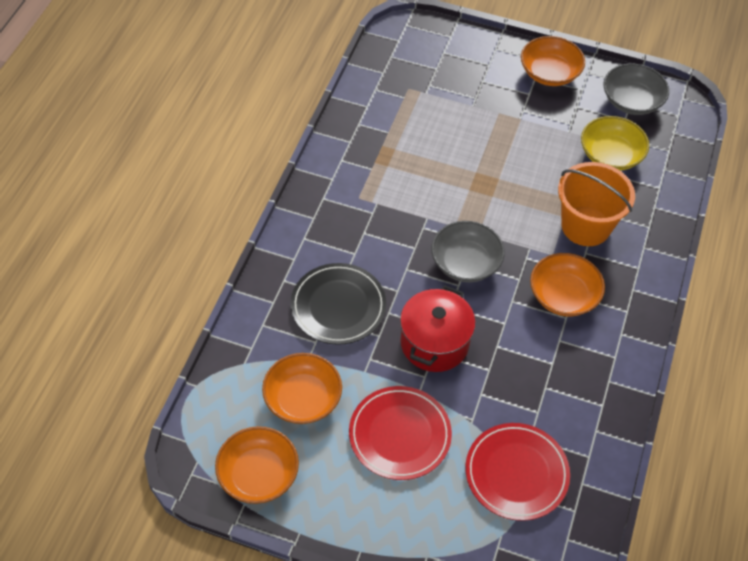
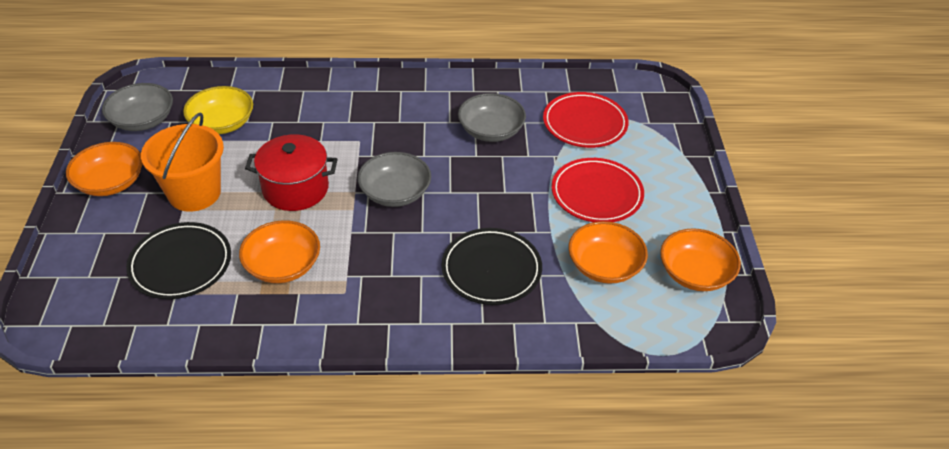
camera: 110 degrees left, 10 degrees down
(434, 104) = (180, 264): none -> black plate
(434, 343) = (494, 193): red pot -> red pot (295, 189)
(533, 374) = (491, 130): none -> grey bowl
(563, 296) = (402, 126): orange bowl -> orange bowl (283, 265)
(585, 226) = (317, 126): orange bucket -> orange bucket (194, 193)

